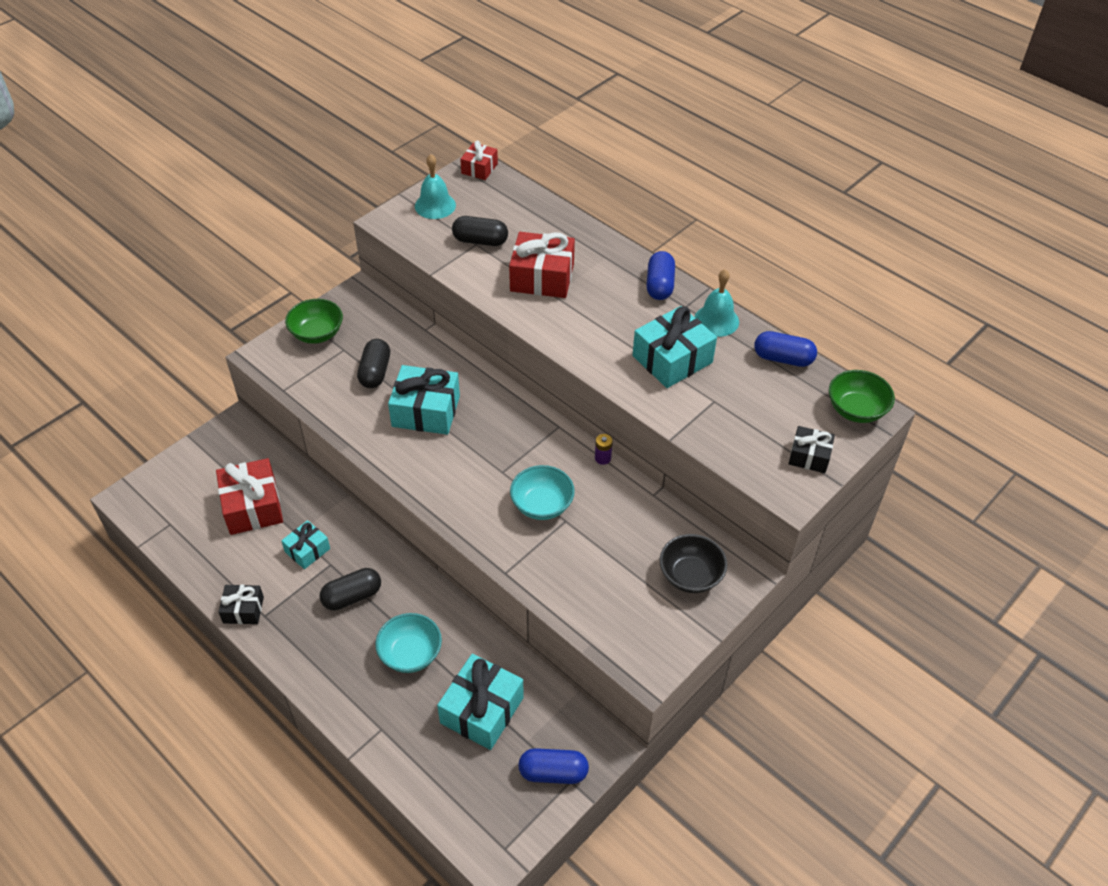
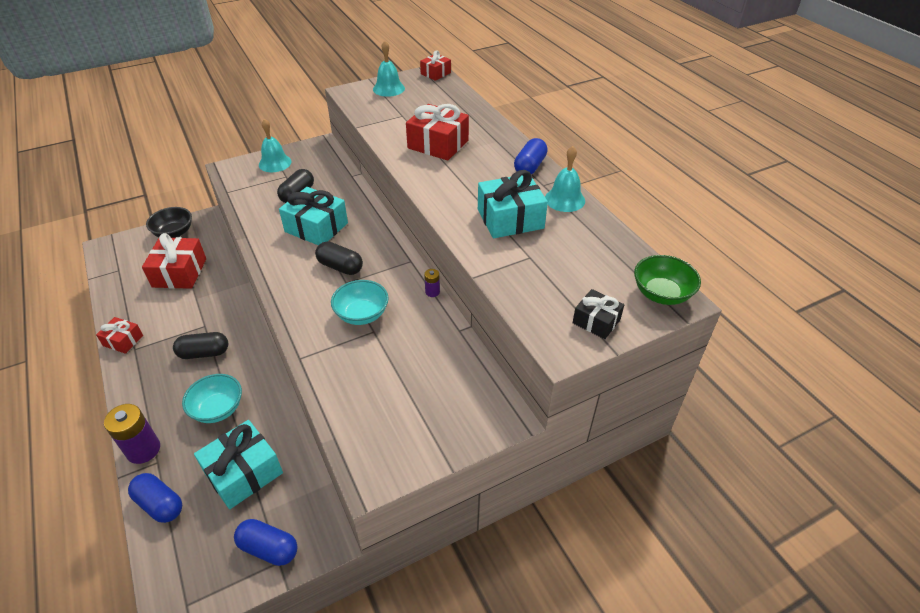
camera: 20 degrees right, 5 degrees down
(243, 610) = (123, 341): black gift -> red gift
(307, 550) = (195, 312): turquoise gift -> none
(317, 333) = (275, 163): green bowl -> turquoise bell
(357, 721) = (143, 450): none -> purple battery
(480, 241) = (406, 114): black capsule -> black capsule (340, 267)
(690, 576) = (455, 405): black bowl -> black bowl (174, 233)
(783, 358) = (610, 239): blue capsule -> blue capsule (160, 504)

